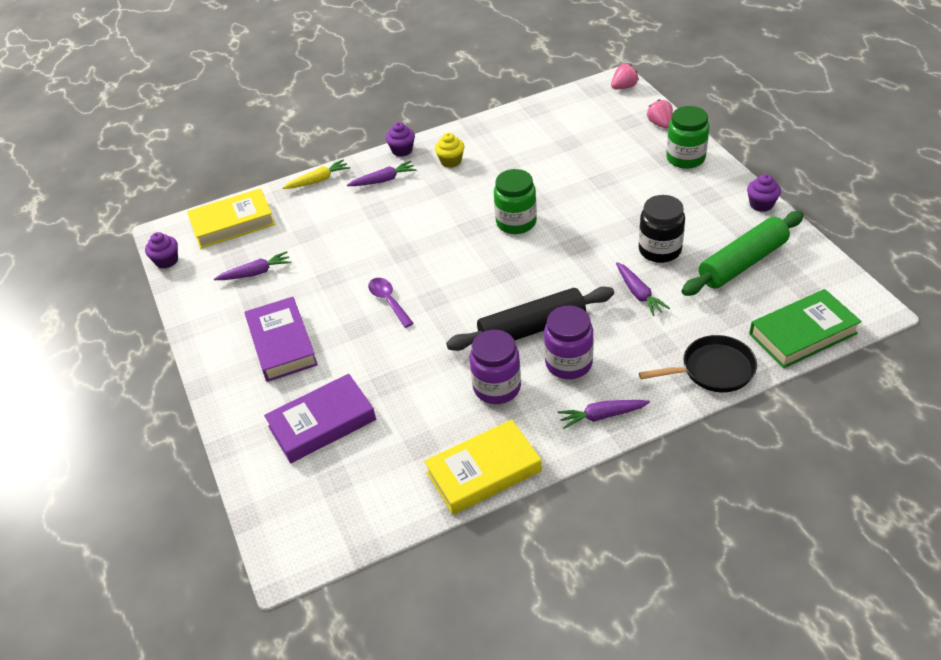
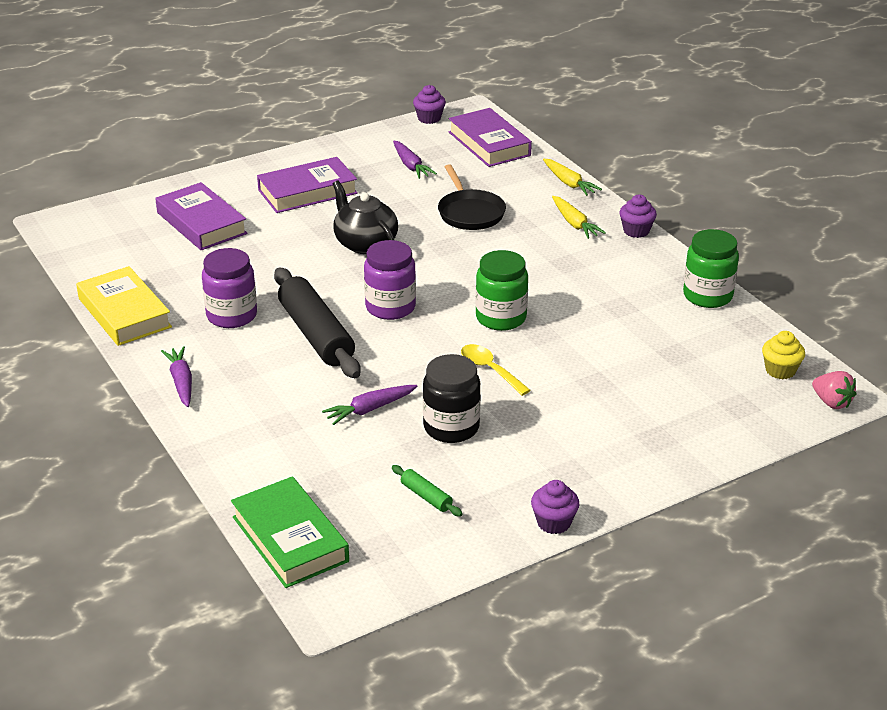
camera: 80 degrees right, 10 degrees down
(232, 223) = (489, 144): yellow book -> purple book
(383, 180) = (574, 223): purple carrot -> yellow carrot
(388, 301) = (365, 244): purple spoon -> black teapot
(451, 161) = (619, 266): yellow cupcake -> yellow cupcake (780, 370)
(568, 363) = (260, 360): purple jar -> purple jar (390, 307)
(586, 229) = (490, 370): none -> yellow spoon
(660, 124) = (739, 435): pink strawberry -> none
(685, 158) = (656, 456): green jar -> green jar (707, 296)
(713, 370) = (237, 461): black pan -> black pan (470, 213)
(742, 263) = (426, 496): green rolling pin -> green rolling pin, size x0.43

